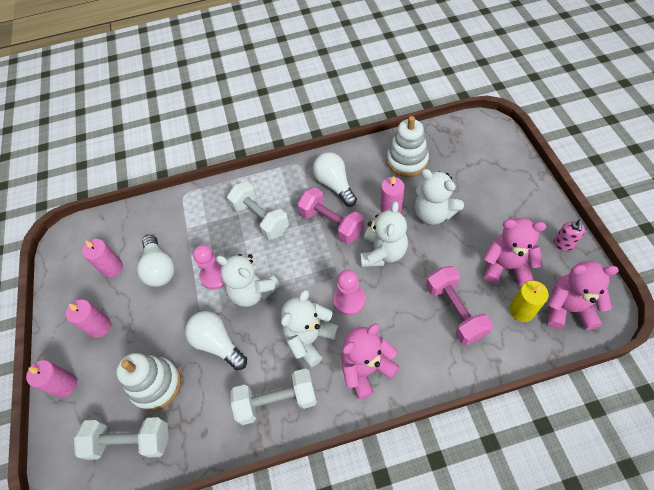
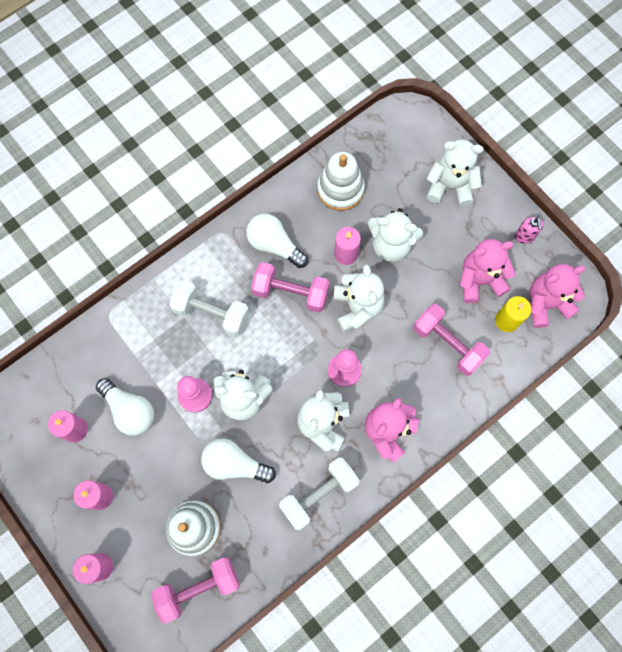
camera: 30 degrees left, 15 degrees up
(130, 441) = (198, 588): white dumbbell -> pink dumbbell
(504, 184) = (450, 186): none -> white teddy bear

